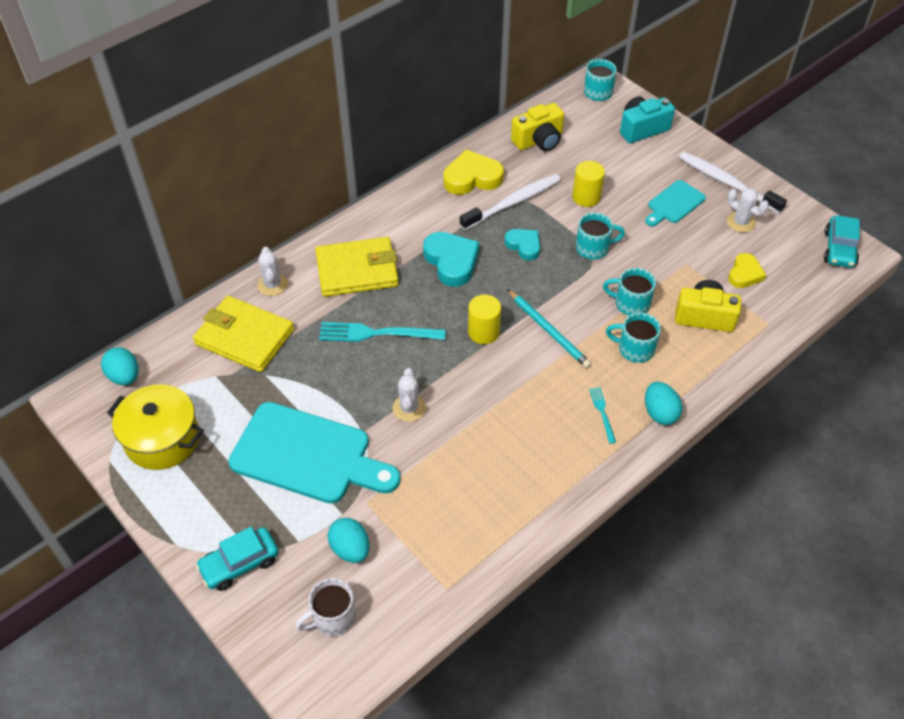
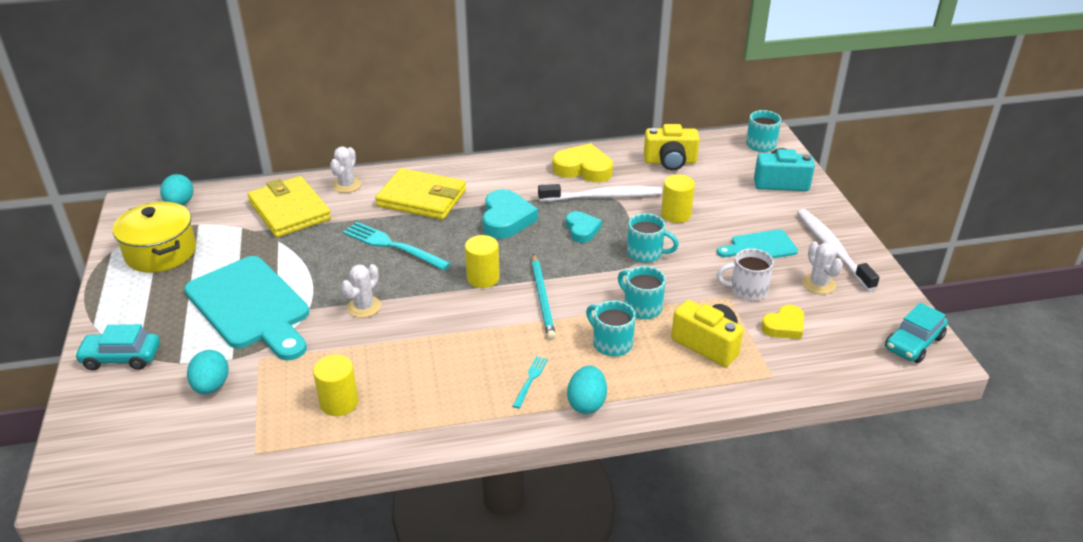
camera: 30 degrees right, 15 degrees down
(333, 617) = (145, 429): white mug -> white mug (747, 290)
(472, 508) = (339, 402): none -> yellow cylinder

